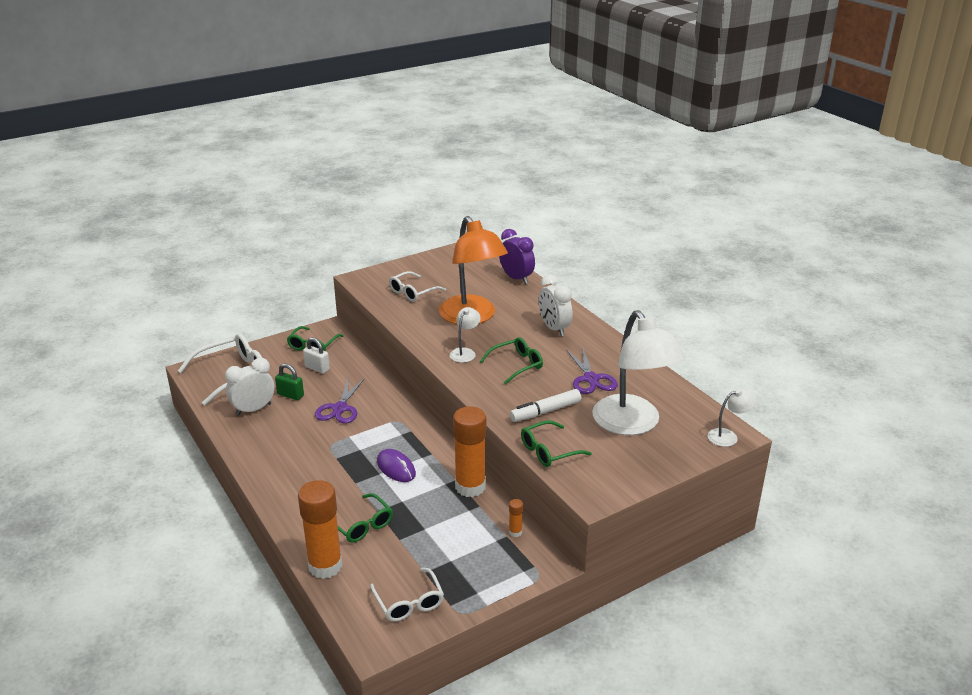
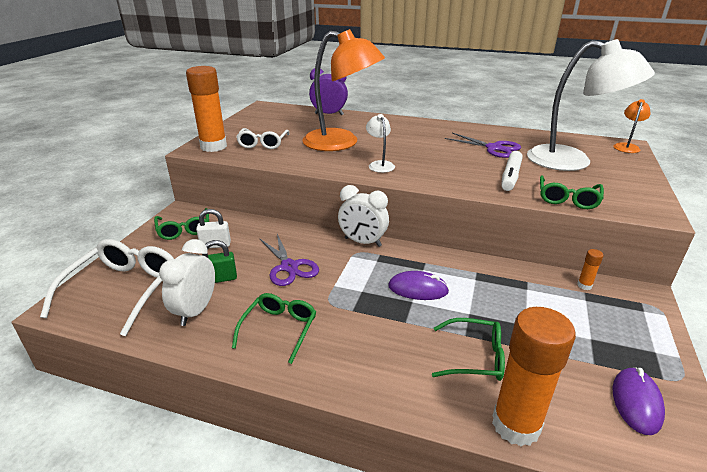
camera: 40 degrees left, 0 degrees up
(409, 602) = (636, 402): white glasses -> purple mouse
(470, 487) = (496, 271): orange glue stick -> orange glue stick (213, 146)
(516, 365) = (431, 158): green glasses -> green glasses (279, 329)
(554, 328) = (411, 131): white clock -> white clock (363, 242)
(728, 436) = (626, 146): white lamp -> orange lamp

